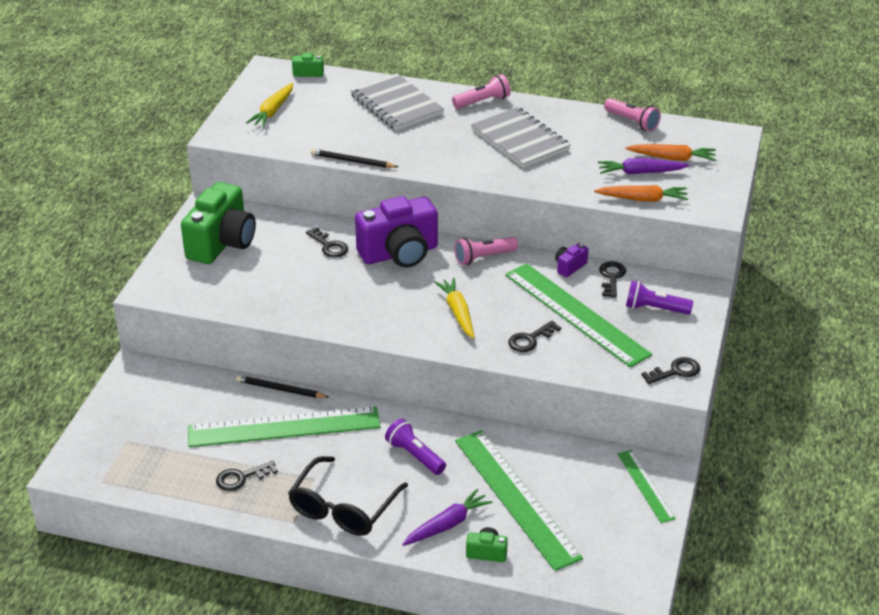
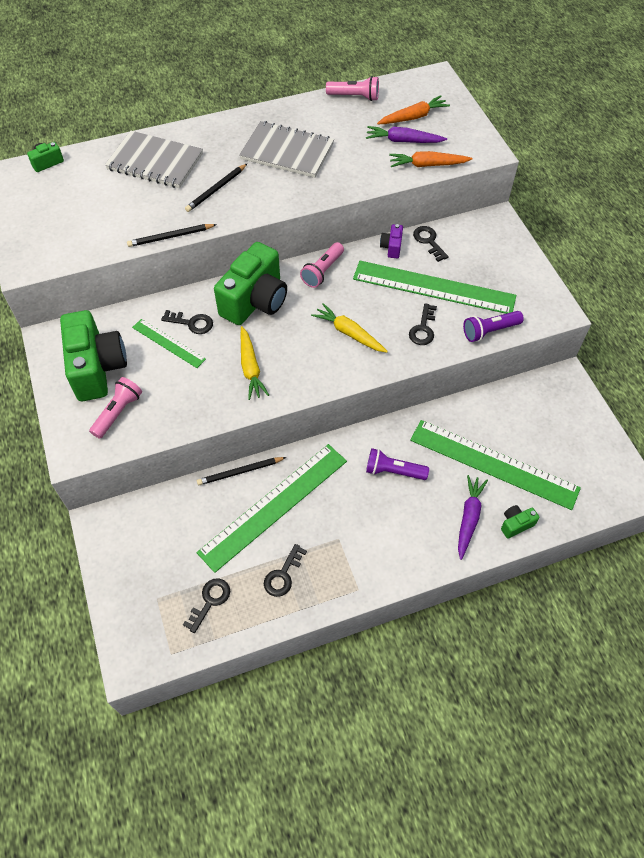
camera: 35 degrees left, 20 degrees up
(273, 111) = (51, 217): yellow carrot -> yellow carrot (250, 368)
(343, 508) = (384, 552): black glasses -> none
(399, 253) = (255, 301): purple camera -> green camera
(426, 143) = (216, 189): none -> black pencil
(482, 101) = (223, 127): pink flashlight -> pink flashlight (118, 412)
(640, 172) = (403, 141): purple carrot -> purple carrot turned 45 degrees clockwise
(642, 199) = (427, 165): orange carrot -> orange carrot turned 150 degrees counterclockwise
(645, 485) = (564, 400): green ruler -> green ruler (168, 343)
(655, 309) = (482, 254): purple flashlight -> purple flashlight (489, 331)
(676, 371) = (543, 301): black key -> black key (210, 601)

